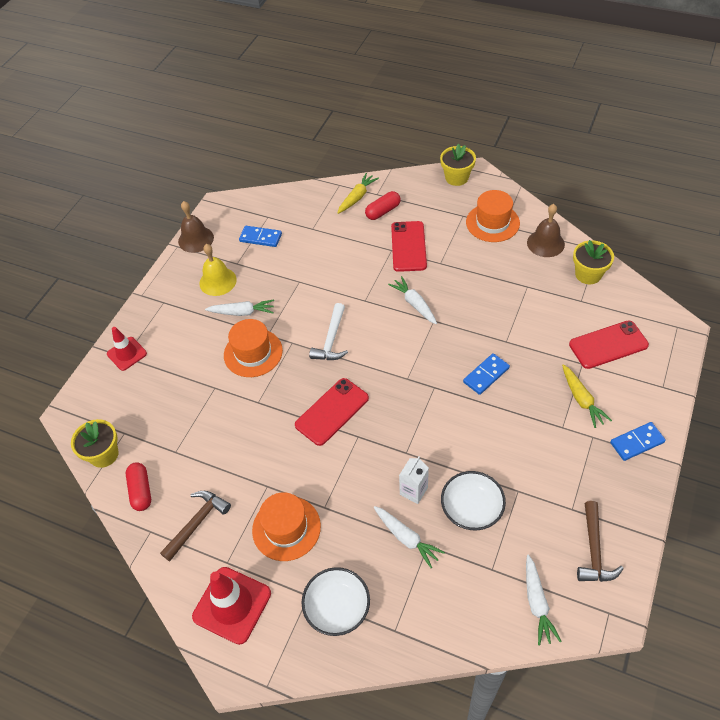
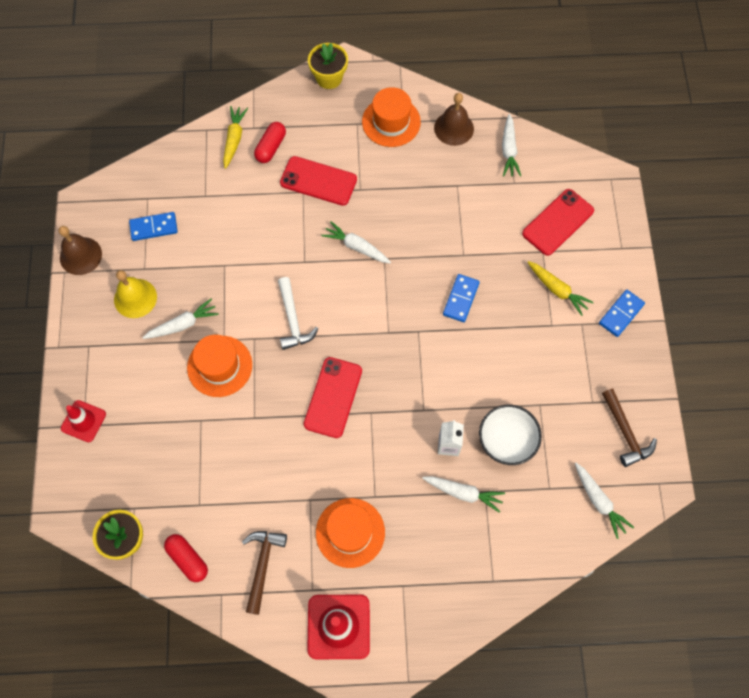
camera: 30 degrees left, 15 degrees up
(337, 607) = (434, 584): white bowl -> none
(408, 246) = (318, 181): red phone -> red phone turned 45 degrees counterclockwise
(588, 274) = (509, 150): yellow flower pot -> white carrot

